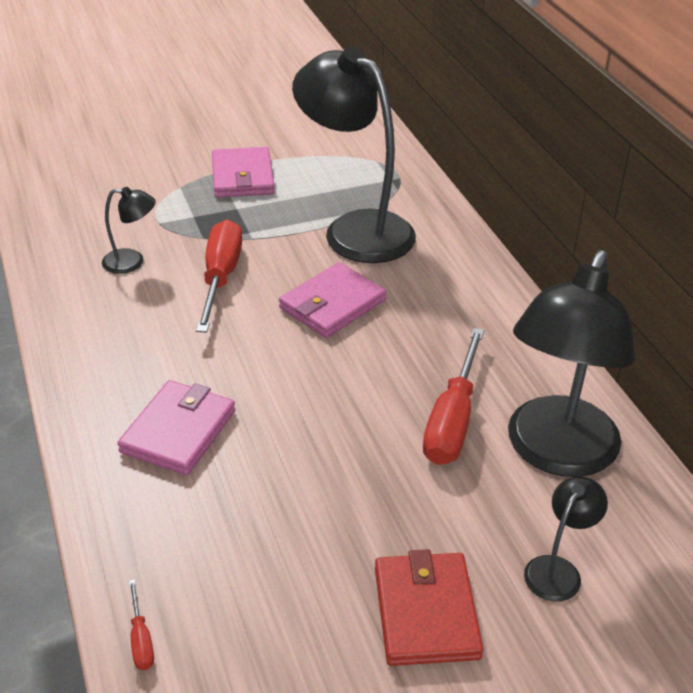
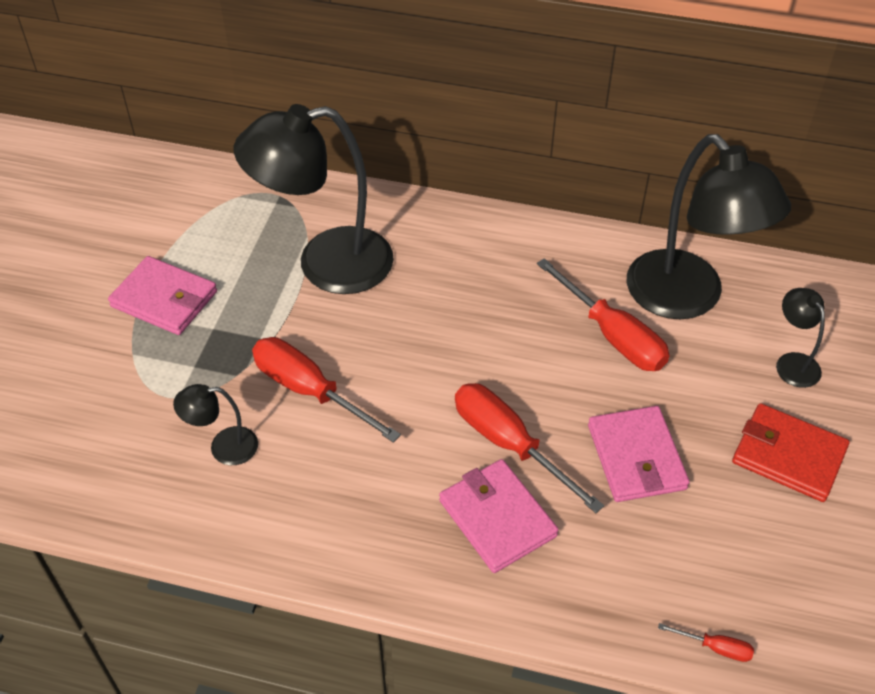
camera: 55 degrees left, 10 degrees up
(132, 262) = (223, 447): black lamp -> black lamp turned 135 degrees counterclockwise
(263, 406) = (509, 444): none -> red screwdriver
(332, 304) = (416, 333): pink wallet -> pink wallet (636, 457)

